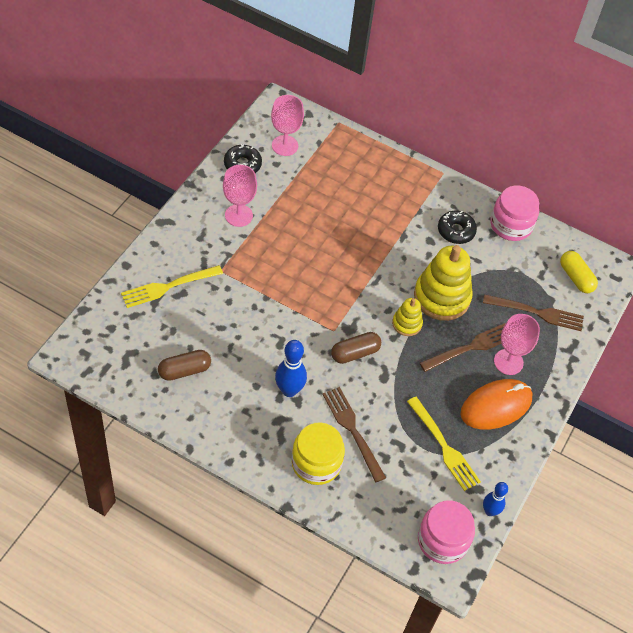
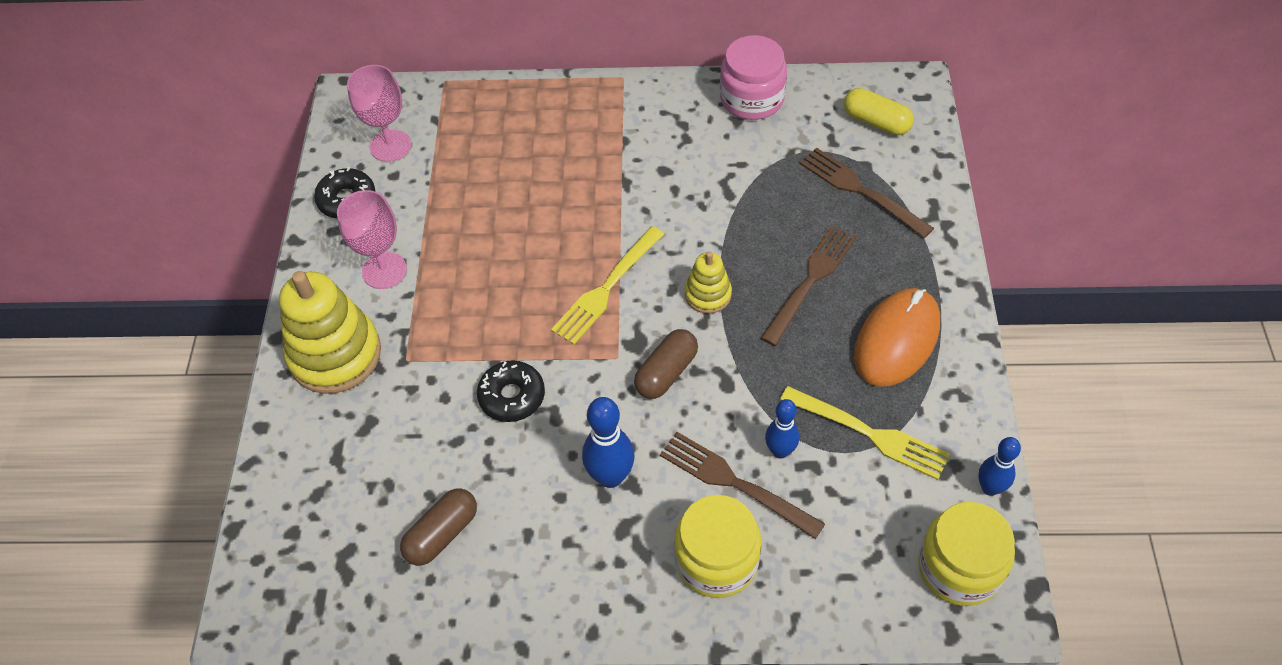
camera: 20 degrees left, 0 degrees up
(168, 286) = (343, 424): yellow fork -> yellow fork (606, 288)
(388, 428) = (780, 451): none -> blue bowling pin
(441, 297) = (729, 235): yellow stacking toy -> yellow stacking toy (335, 355)
(442, 540) = (959, 568): pink jar -> yellow jar
(456, 231) = (689, 141): black donut -> black donut (512, 396)
(508, 362) = (871, 273): pink goblet -> none
(537, 313) = (861, 191): brown fork -> brown fork turned 120 degrees counterclockwise

